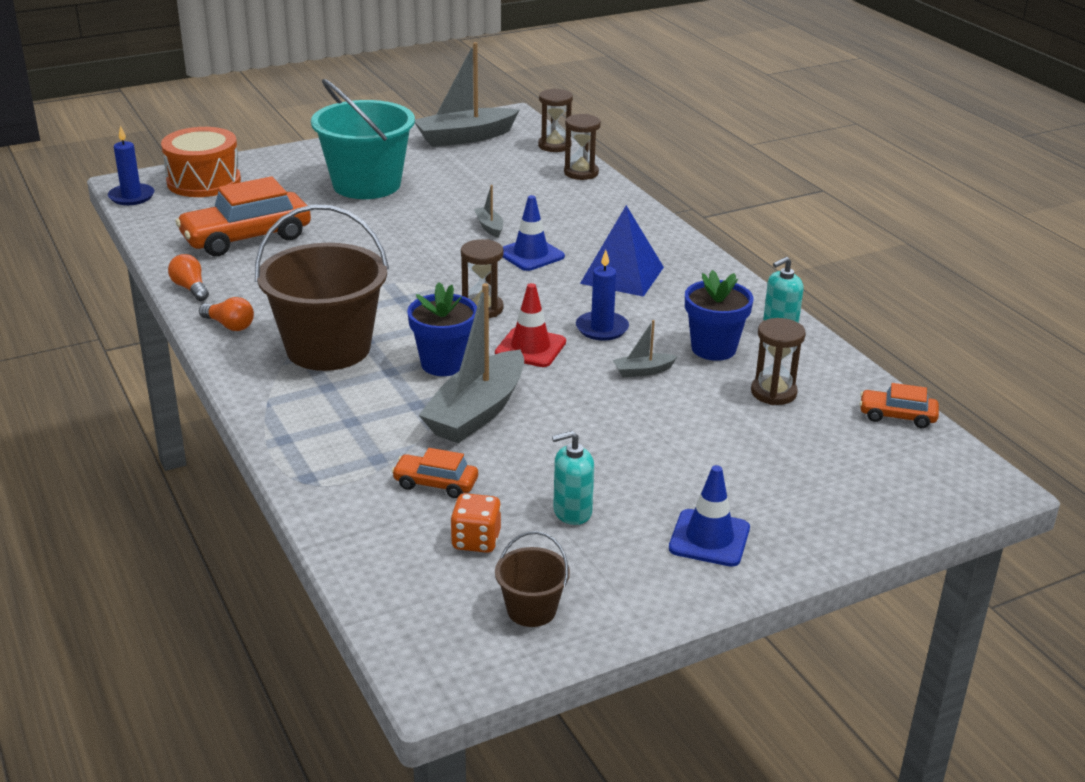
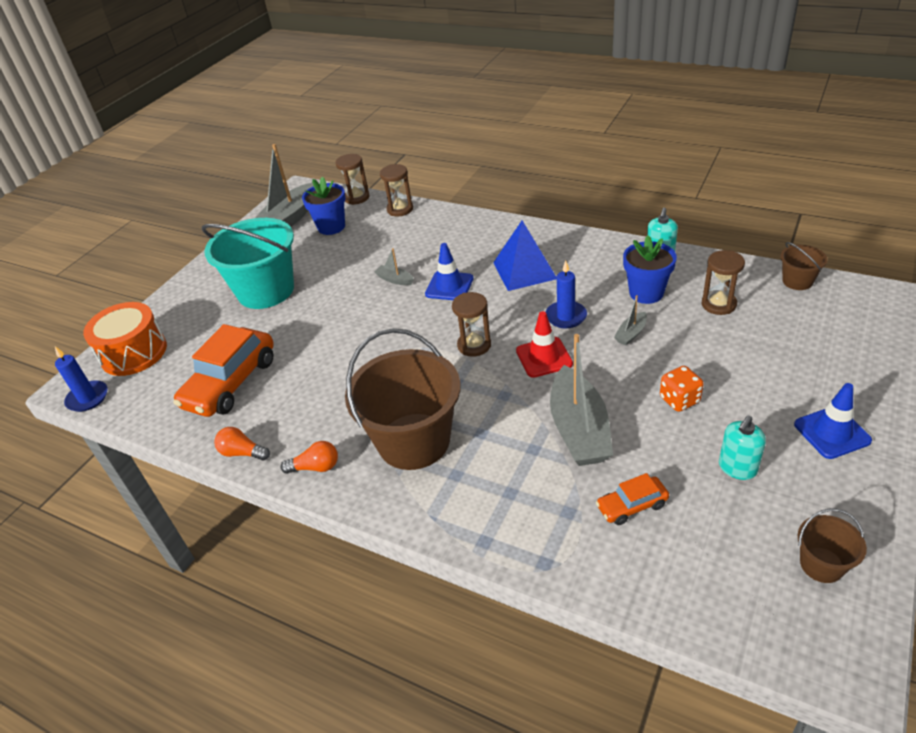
camera: 30 degrees left, 10 degrees up
(444, 364) = (507, 404): blue flower pot -> blue flower pot (331, 227)
(476, 541) = (717, 534): orange dice -> orange dice (679, 400)
(897, 416) = (797, 281): orange car -> brown bucket

